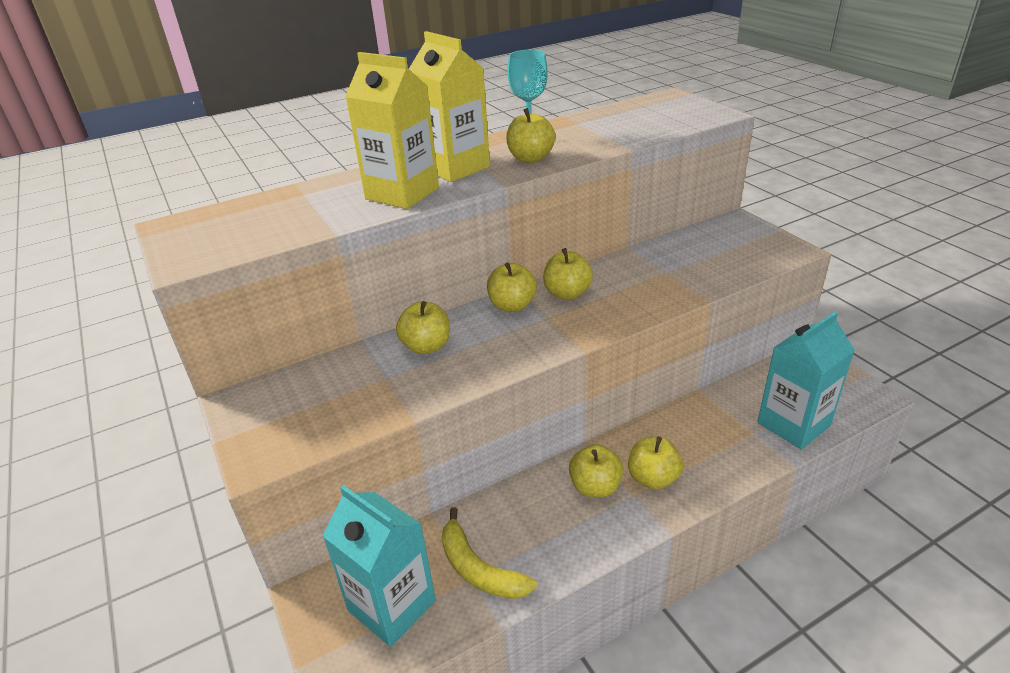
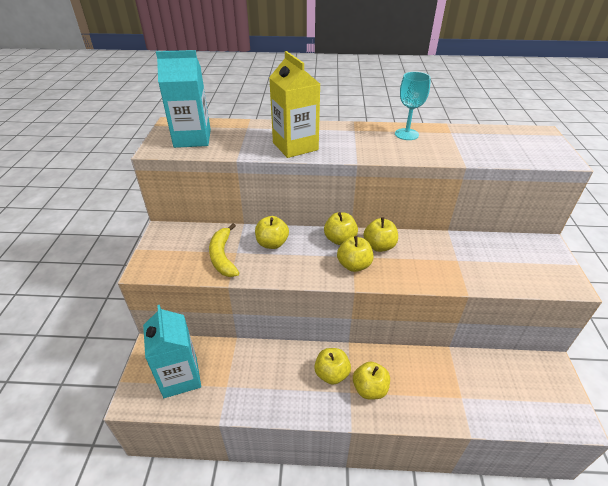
camera: 30 degrees right, 5 degrees up
(455, 168) = (341, 139): yellow carton -> none
(479, 569) = (234, 384): yellow banana -> yellow banana (223, 256)
(530, 158) = (392, 149): yellow apple -> yellow apple (354, 265)
(793, 424) = (496, 407): turquoise carton -> turquoise carton (192, 138)

